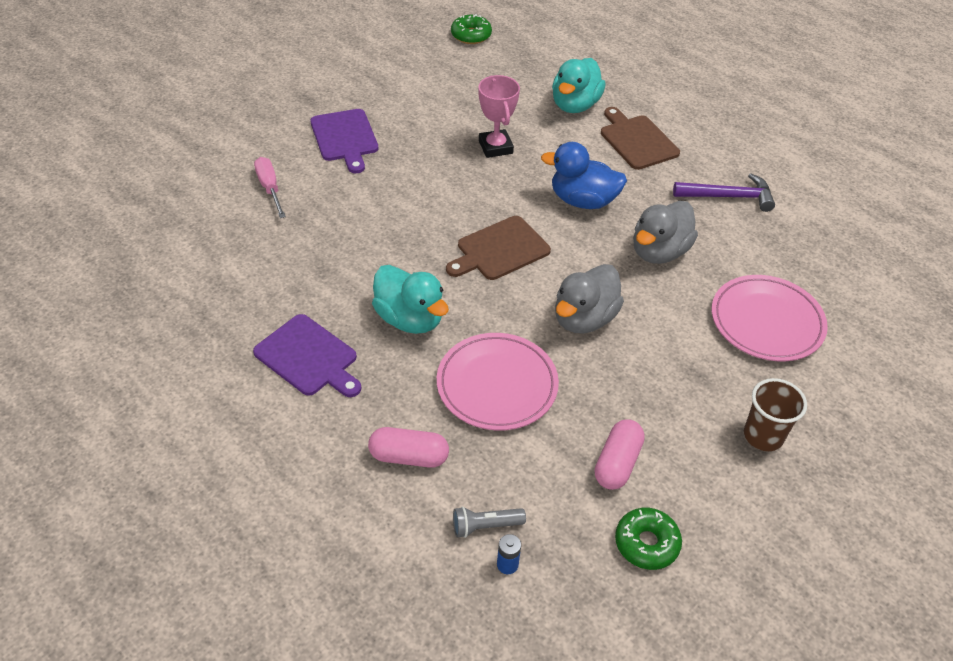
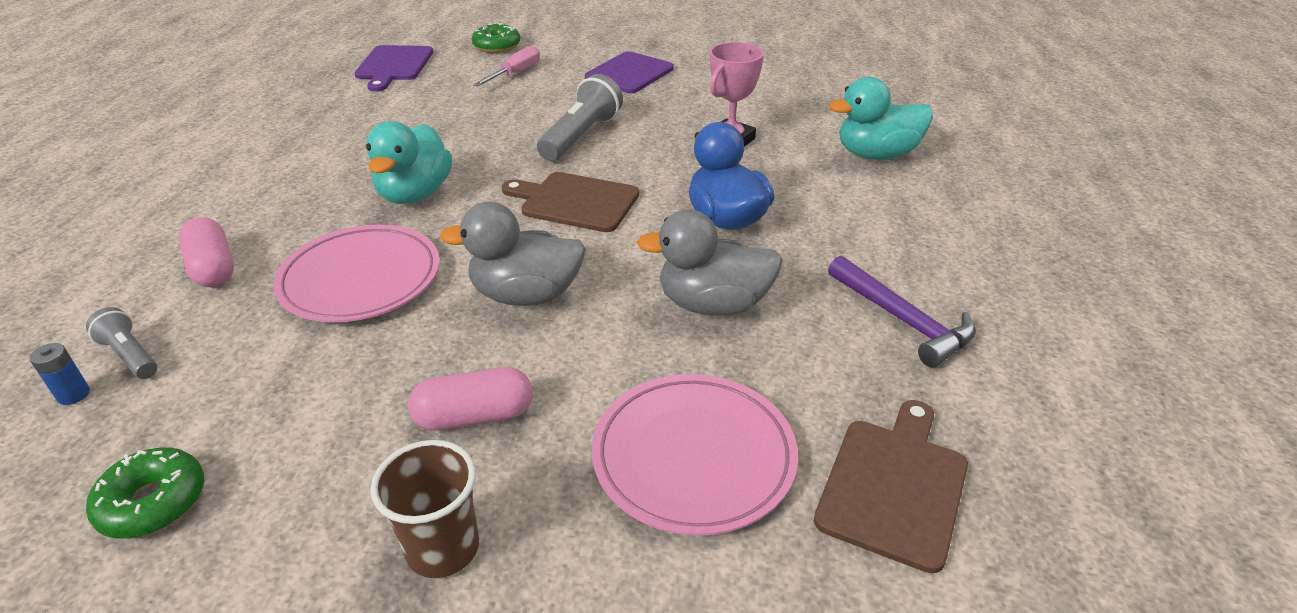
camera: 55 degrees right, 10 degrees down
(308, 357) = (314, 168): purple cutting board -> purple cutting board (393, 65)
(414, 205) = (581, 136): none -> grey flashlight
(471, 35) = (874, 68): green donut -> green donut (497, 46)
(617, 463) = (291, 417): pink capsule -> pink capsule (475, 416)
(637, 140) = (889, 213): brown cutting board -> brown cutting board (894, 486)

